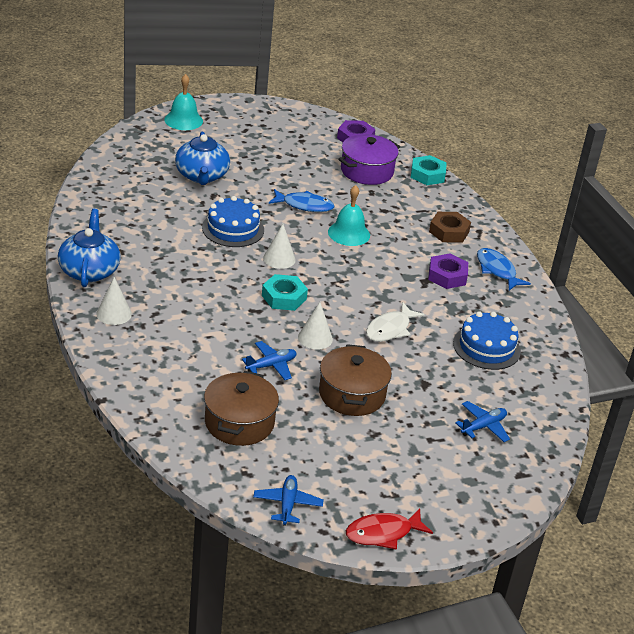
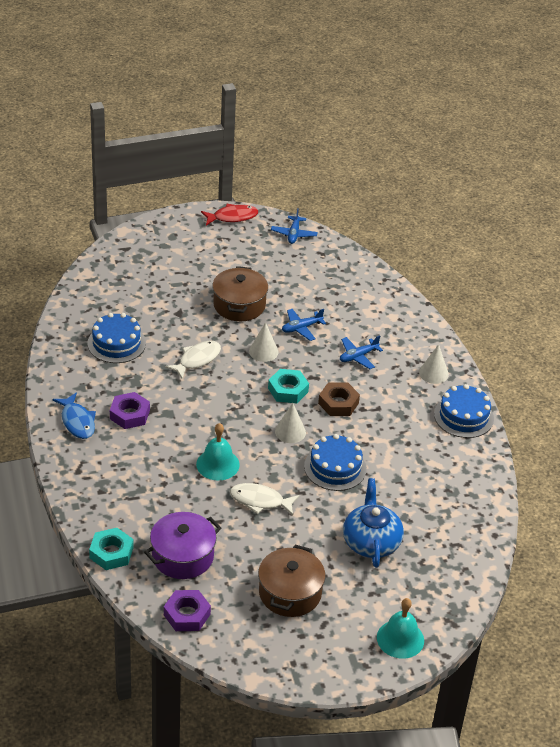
camera: 175 degrees left, 5 degrees up
(89, 270) = (463, 416): blue teapot -> blue cake
(239, 422) = (326, 285): brown pot -> brown pot (290, 593)
(304, 205) = (260, 501): blue fish -> white fish
(449, 232) = (111, 468): brown nut -> brown nut (338, 403)
(483, 426) = (142, 280): blue plane -> blue plane (358, 356)

